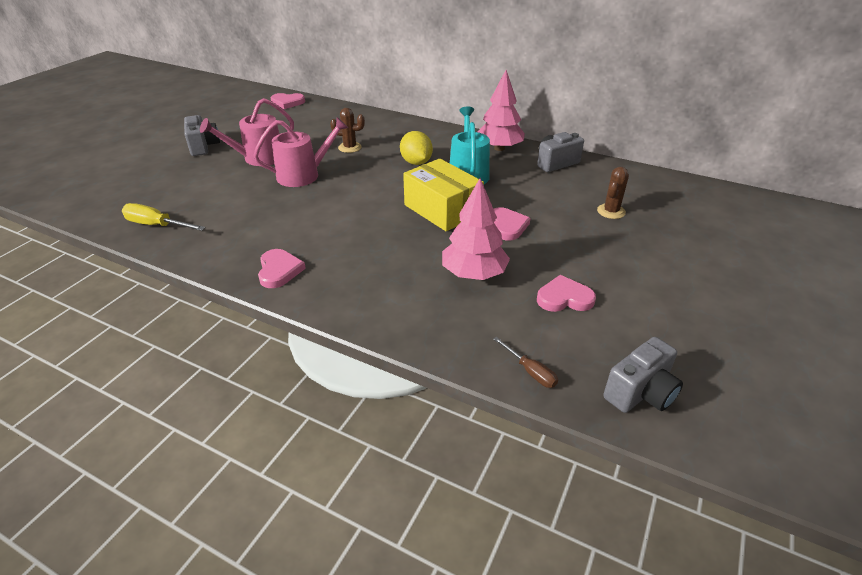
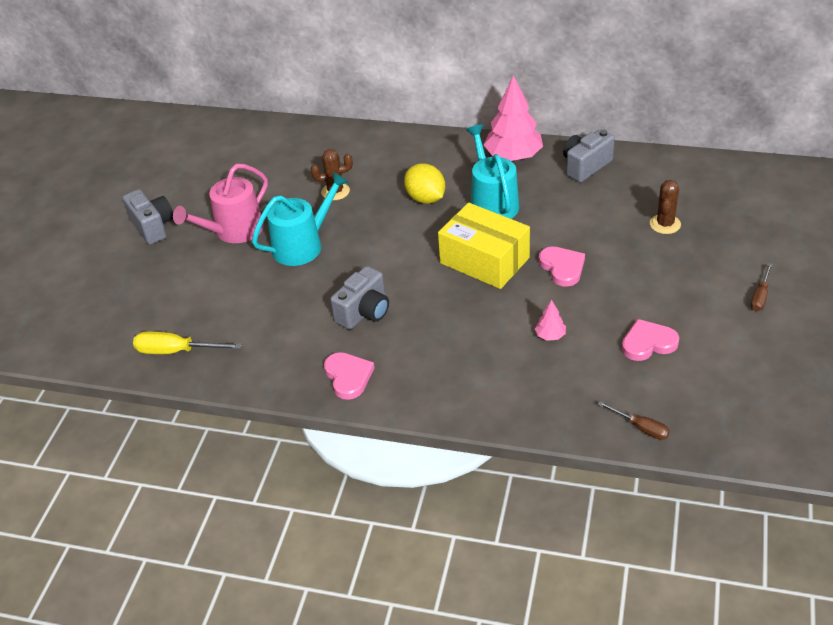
camera: 10 degrees left, 5 degrees up
(287, 102) = (215, 131): pink heart -> none
(303, 175) = (302, 245): pink watering can -> turquoise watering can
(473, 274) = (550, 335): pink tree -> pink tree, size x0.44
(640, 393) = (742, 425): grey camera -> grey camera (364, 312)
(687, 281) = (760, 296): none -> brown screwdriver

